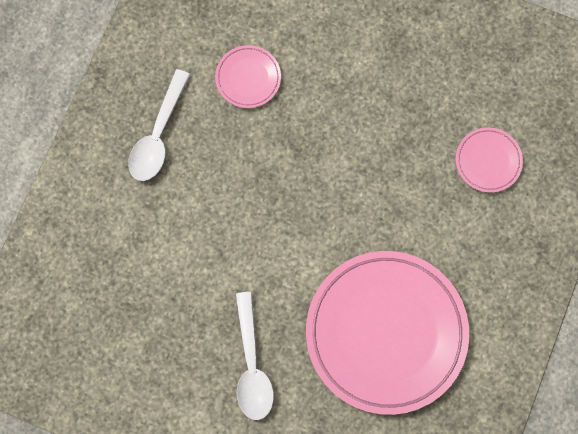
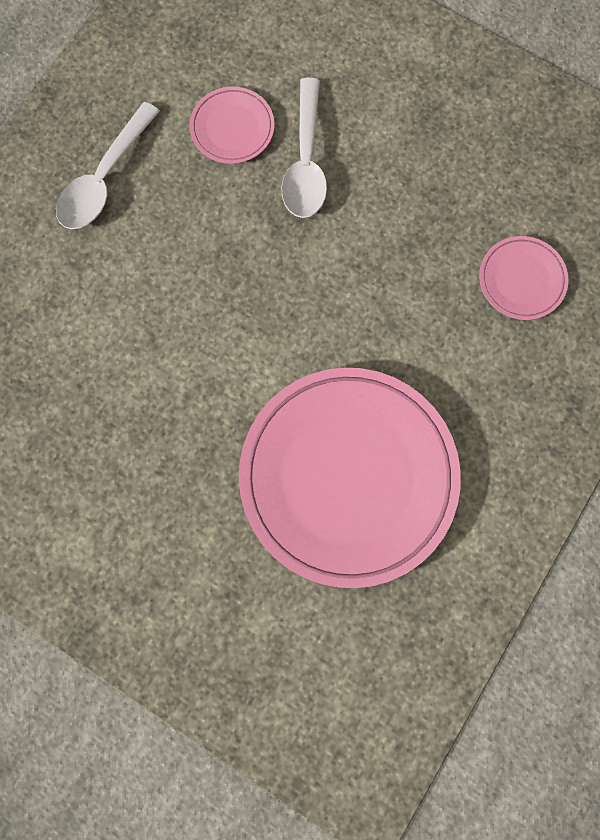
camera: 10 degrees right, 0 degrees up
(252, 365) = (163, 488): white spoon -> white spoon (306, 162)

